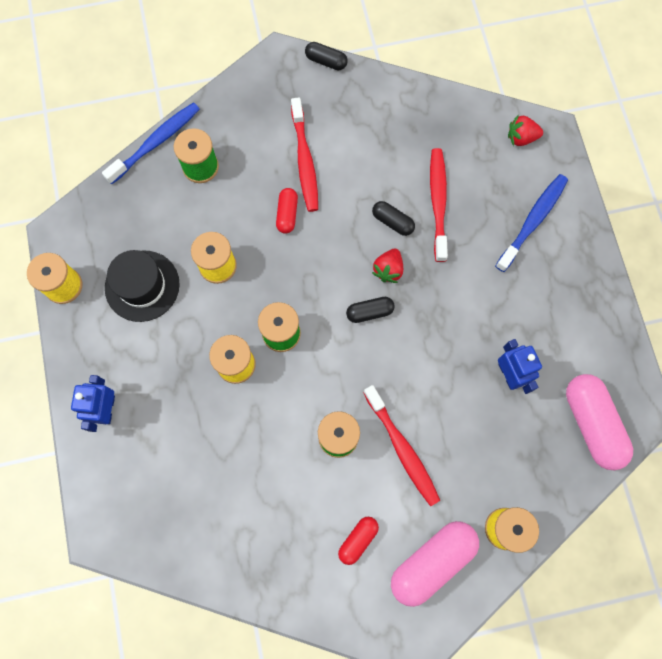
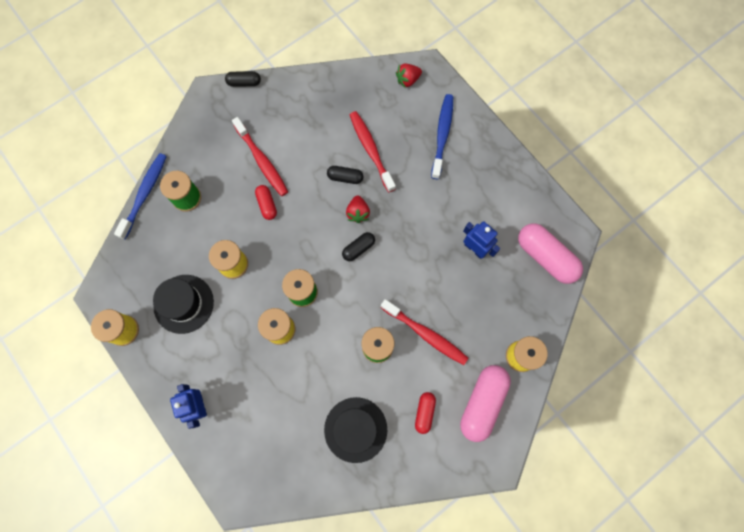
camera: 25 degrees left, 0 degrees up
(269, 521) = (355, 429): none -> black hat

